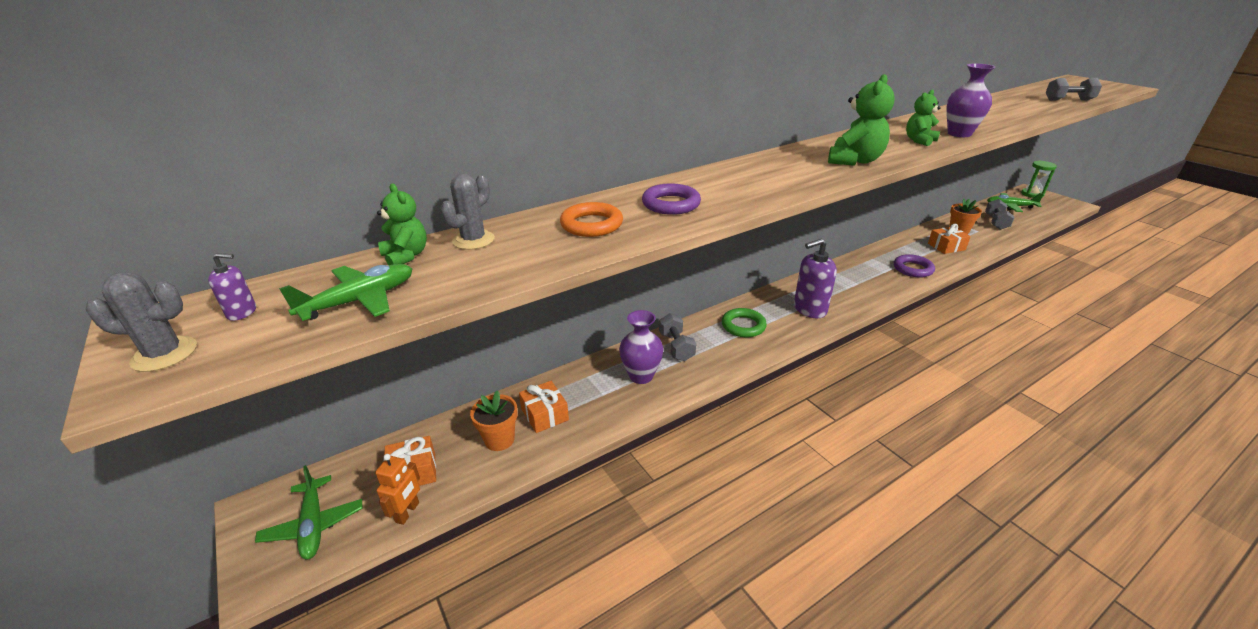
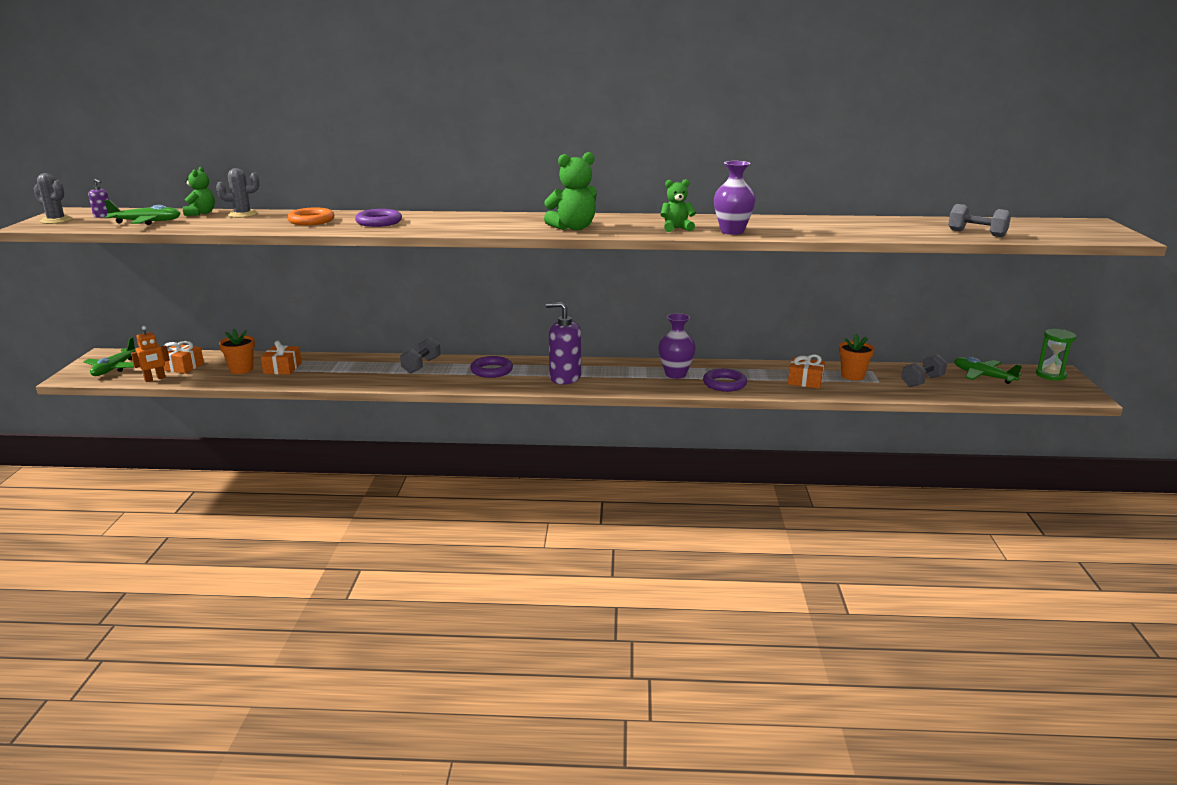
camera: 35 degrees right, 10 degrees down
(641, 376) = (369, 371): purple vase -> purple vase (675, 374)
(743, 326) = (491, 370): green ring -> purple ring

